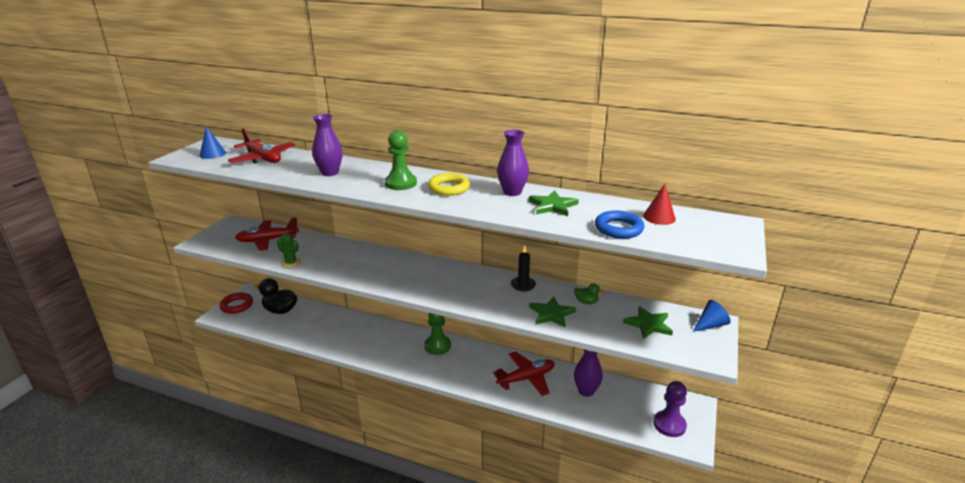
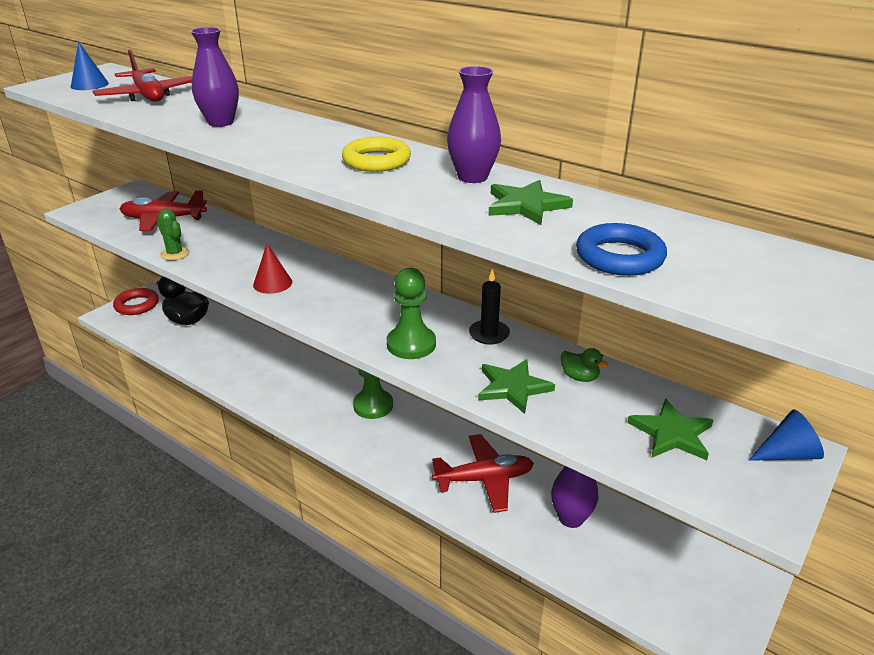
camera: 15 degrees right, 5 degrees up
(401, 183) = (309, 147): green pawn -> green pawn (411, 344)
(659, 217) = (708, 246): red cone -> red cone (272, 283)
(669, 425) = (691, 604): purple pawn -> none

